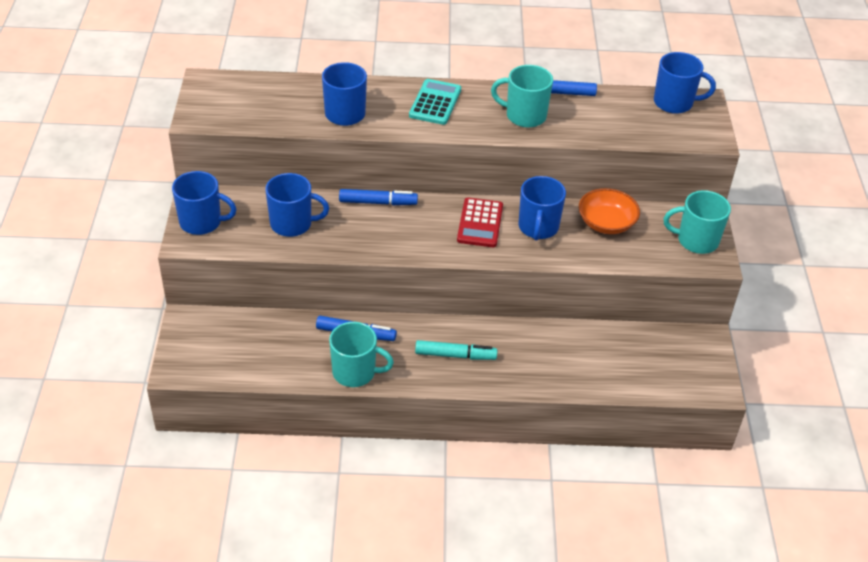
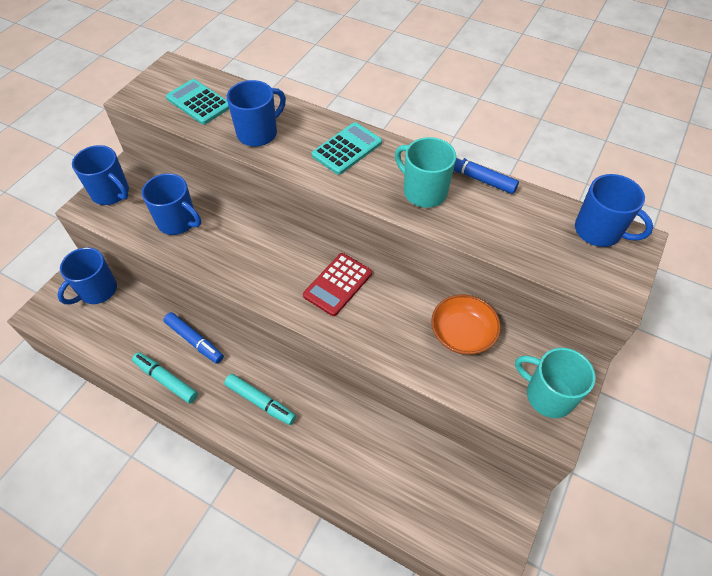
camera: 30 degrees right, 10 degrees up
(265, 104) = (198, 102): none -> turquoise calculator
(355, 372) = (166, 380): turquoise mug -> turquoise marker
(378, 202) = (263, 228): blue marker -> none
(538, 227) = (389, 311): blue mug -> blue mug (97, 291)

